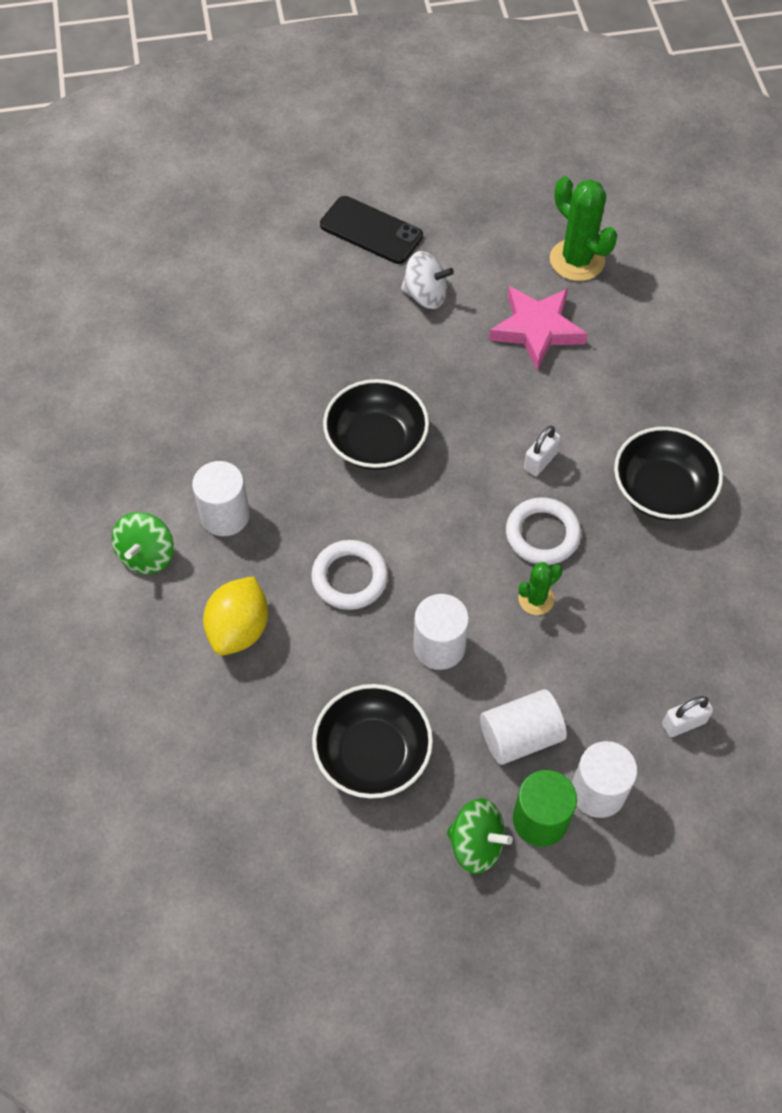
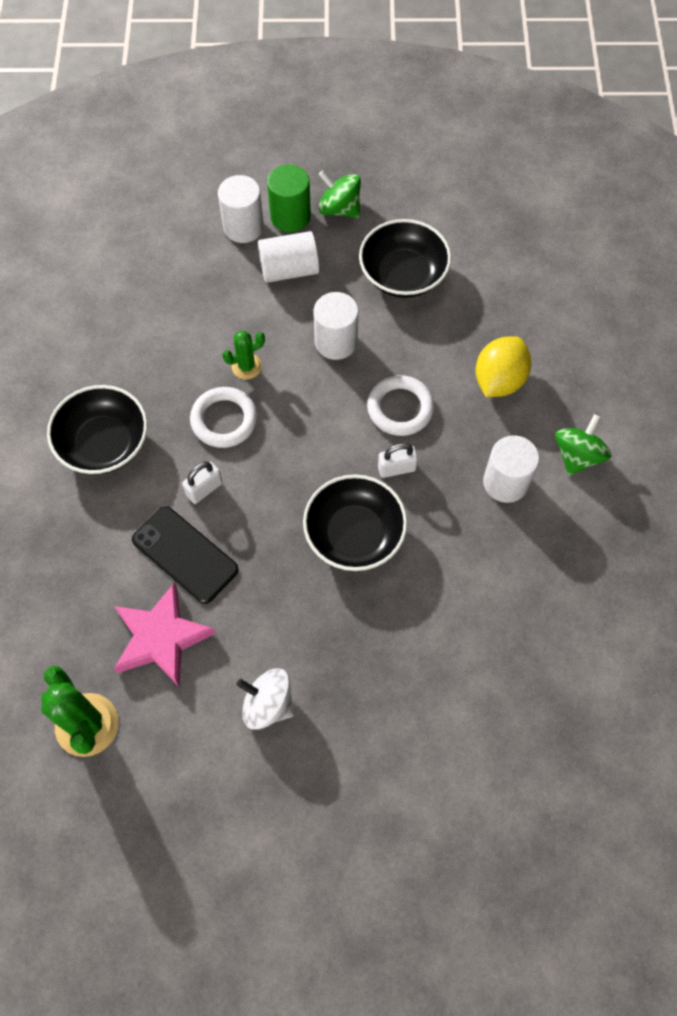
camera: 170 degrees left, 5 degrees up
(371, 231) = (311, 813): black phone -> black phone (185, 554)
(683, 723) = (164, 260): white padlock -> white padlock (396, 468)

